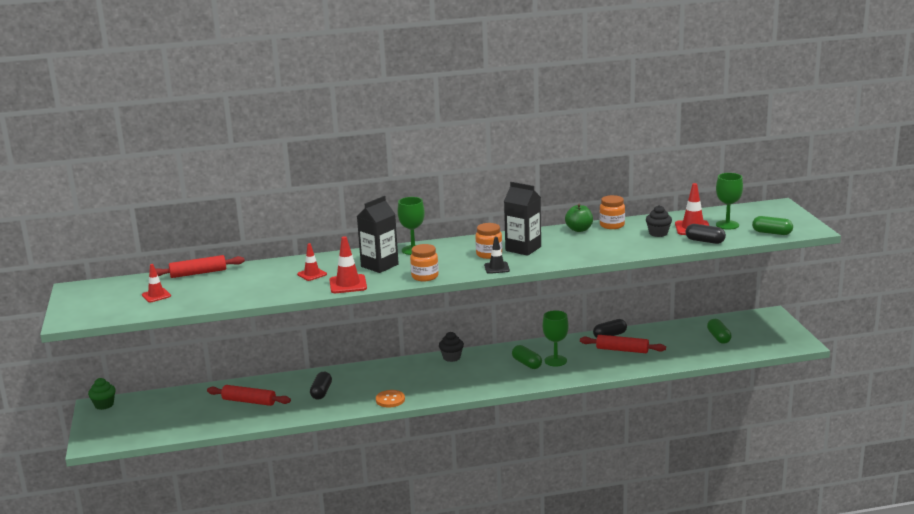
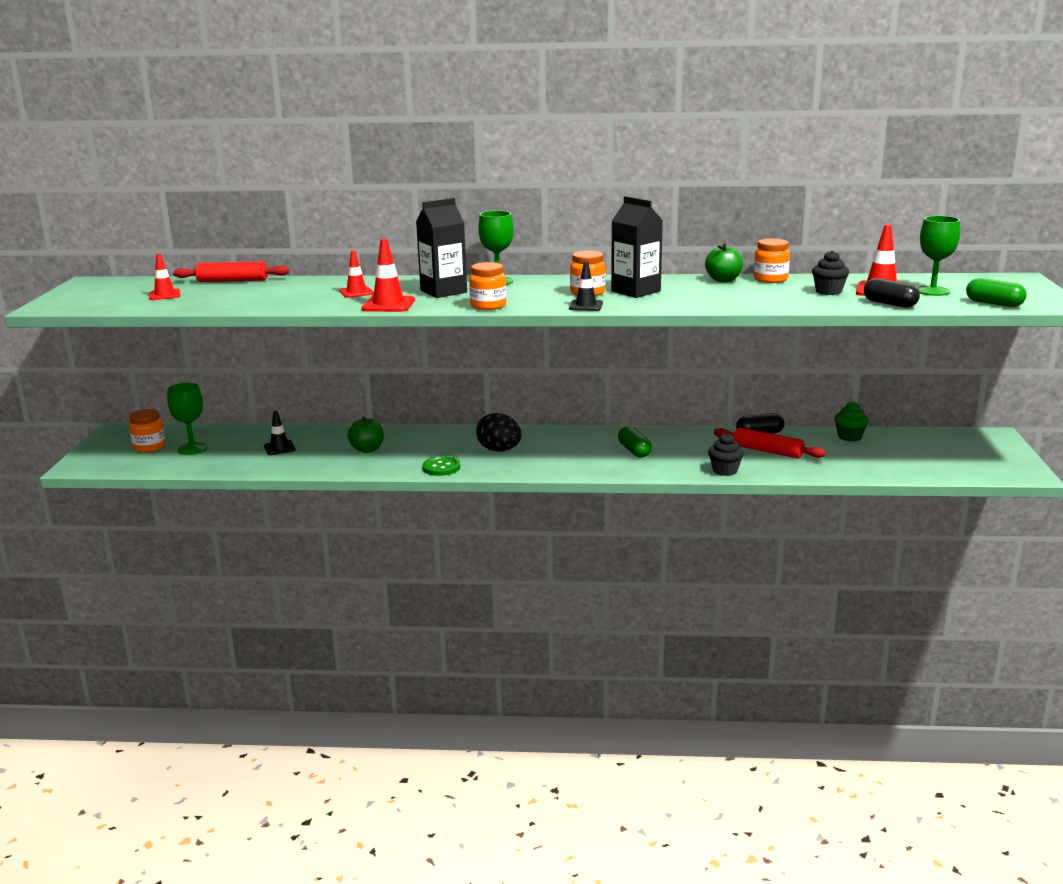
camera: 15 degrees right, 0 degrees up
(104, 405) = (125, 431): green cupcake -> green cupcake (849, 437)
(138, 416) = (149, 447): none -> orange jar
(249, 401) = (279, 448): red rolling pin -> black traffic cone
(321, 392) = (367, 449): black capsule -> green apple
(390, 400) = (441, 467): orange button -> green button
(425, 378) = (499, 450): none -> black egg
(451, 357) = (545, 433): black cupcake -> black cupcake (725, 471)
(555, 361) = (673, 452): green goblet -> green goblet (192, 448)
(718, 337) = (908, 453): green capsule -> none

